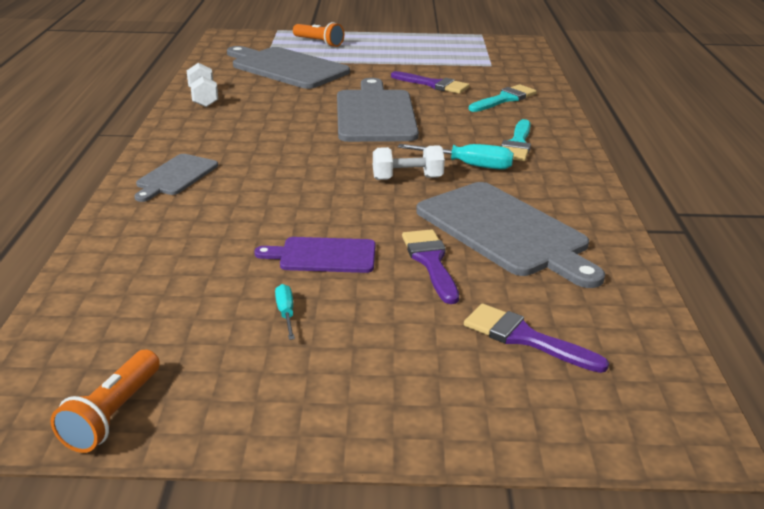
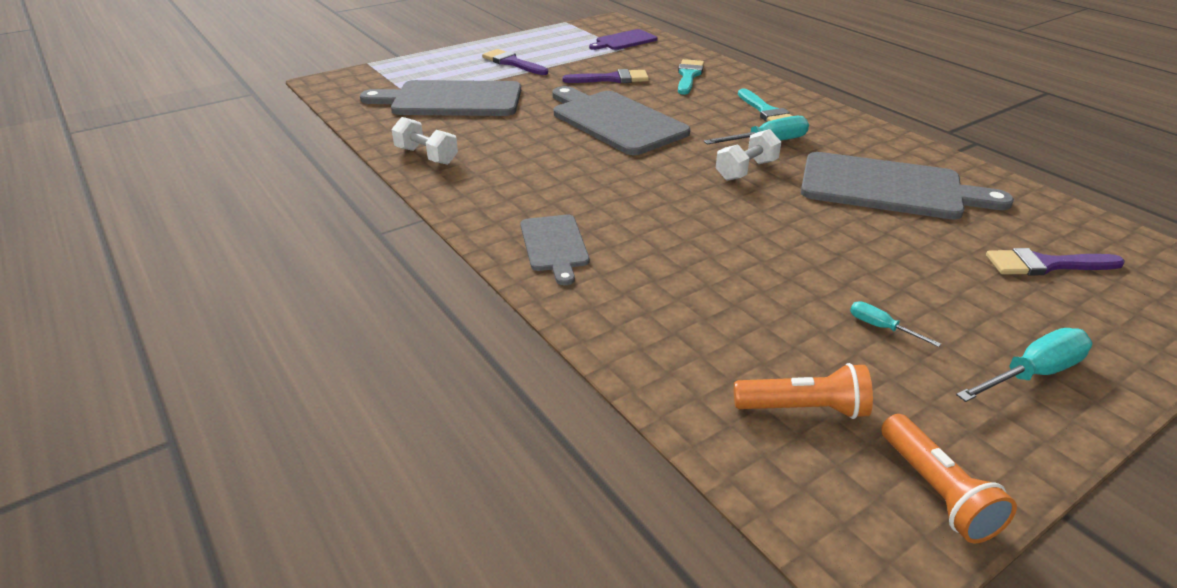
camera: 35 degrees left, 5 degrees up
(319, 43) = (435, 66): orange flashlight -> orange flashlight (803, 408)
(323, 255) = (813, 264): purple cutting board -> purple cutting board (624, 41)
(335, 394) = (1032, 374): none -> turquoise screwdriver
(430, 262) = (890, 234): purple brush -> purple brush (512, 63)

